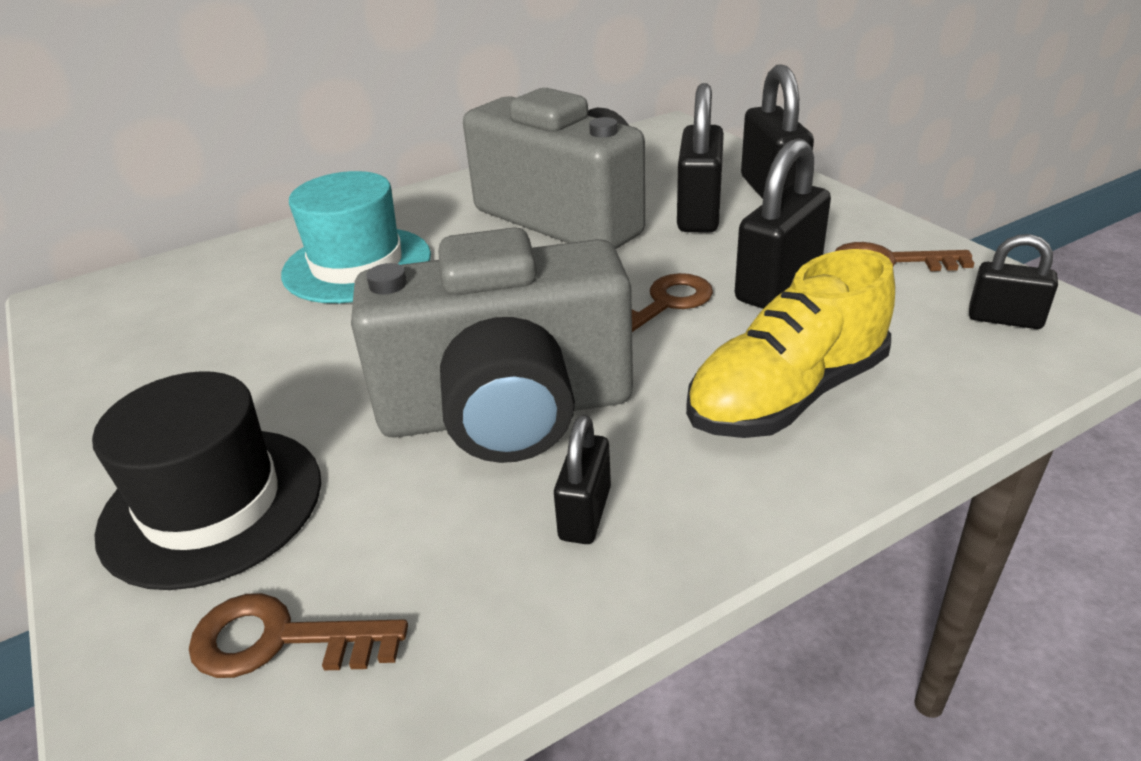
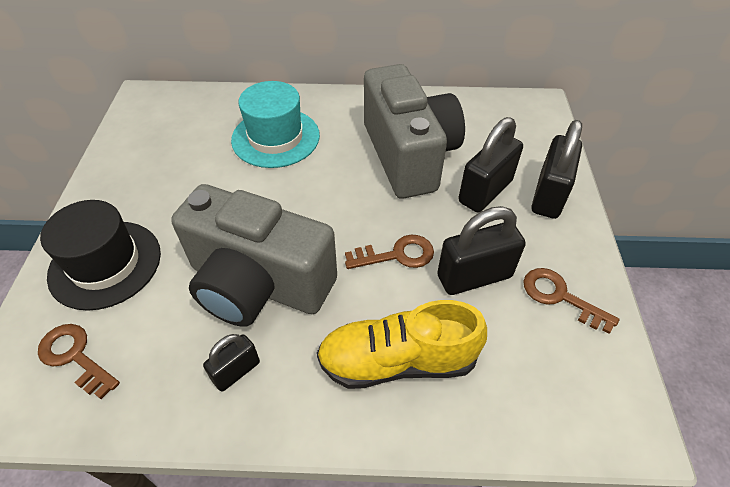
camera: 30 degrees right, 15 degrees up
(1004, 319) = (583, 386): black padlock -> none

